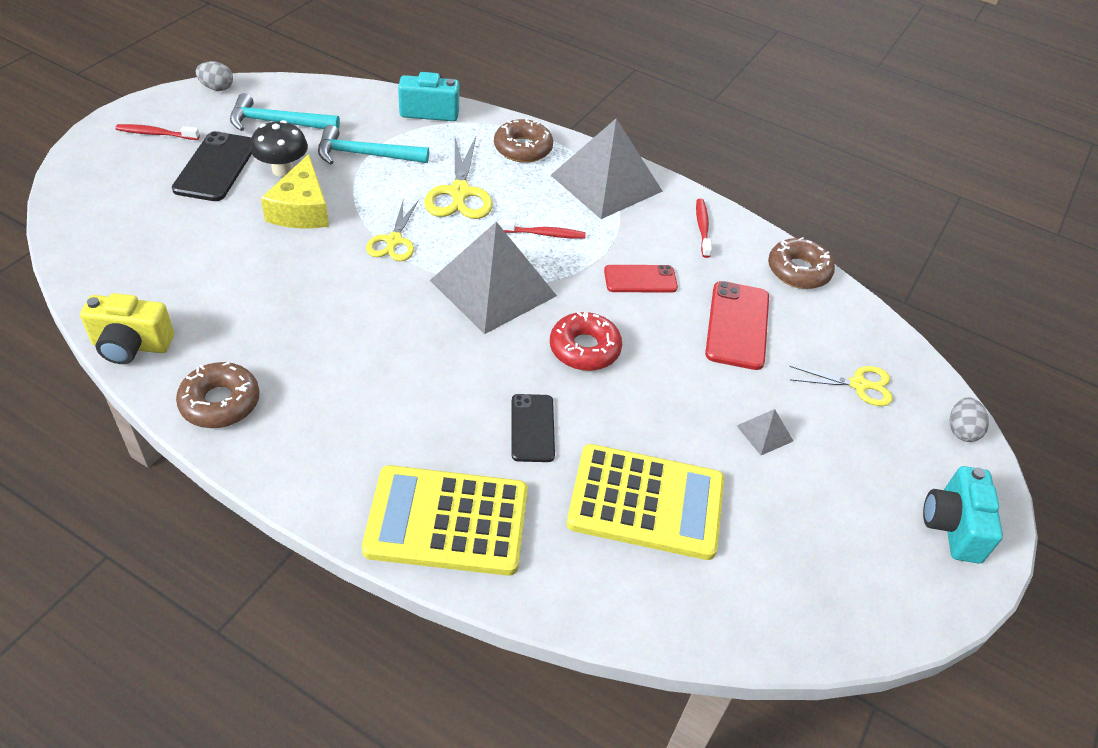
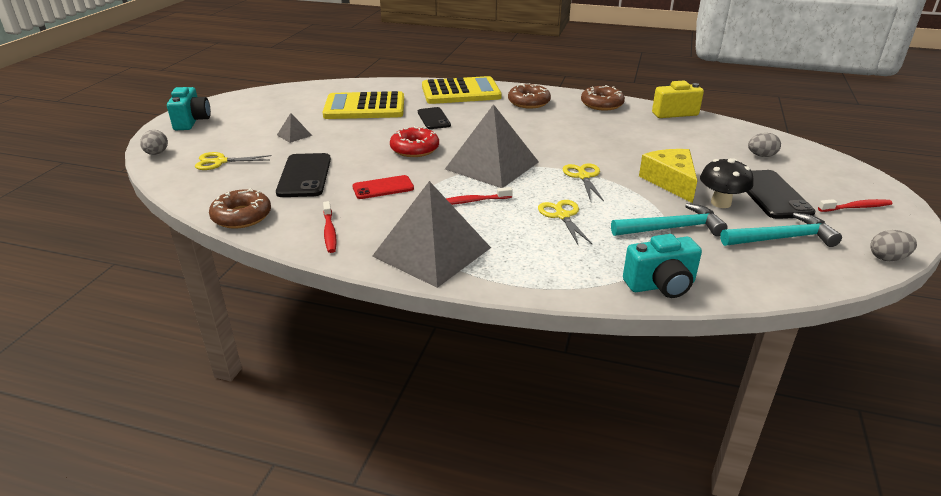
camera: 170 degrees right, 15 degrees down
(139, 222) = (761, 156): none -> grey egg
(459, 193) = (562, 215): yellow scissors -> yellow scissors, size x0.66
(523, 148) = (533, 267): brown donut -> brown donut (528, 102)
(737, 325) = (304, 176): red phone -> black phone

